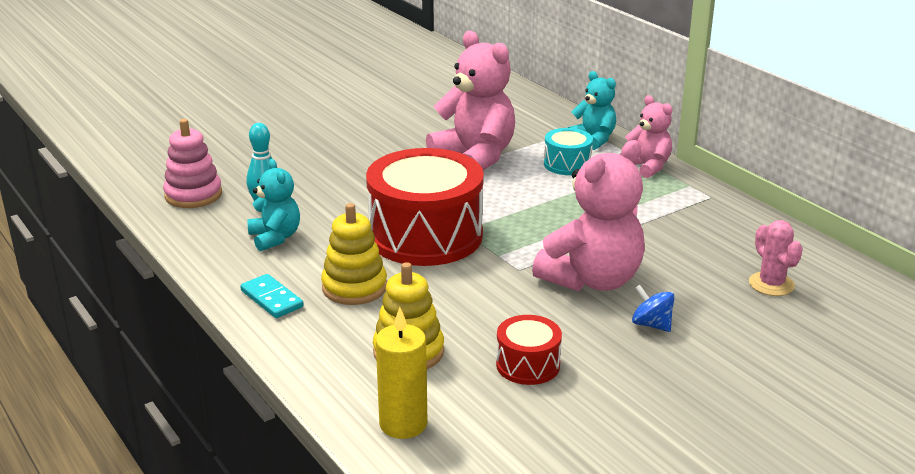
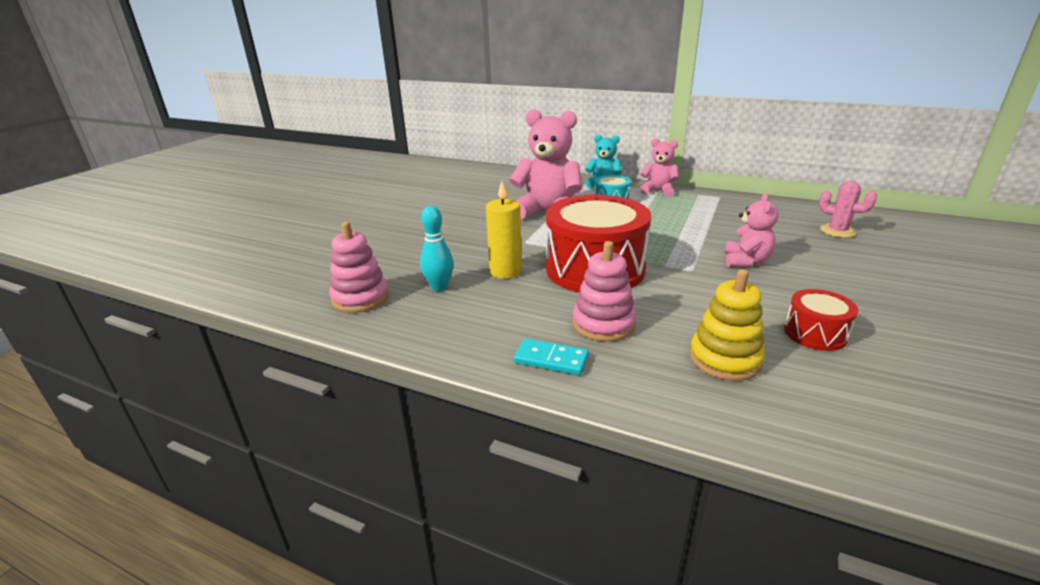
camera: 30 degrees left, 0 degrees up
(275, 238) = (481, 308): turquoise teddy bear -> none
(354, 287) = (603, 324): yellow stacking toy -> pink stacking toy
(403, 424) = (826, 425): yellow candle -> yellow candle (505, 271)
(592, 280) = (746, 261): pink teddy bear -> pink teddy bear, size x0.56
(651, 324) = (828, 276): blue spinning top -> none

